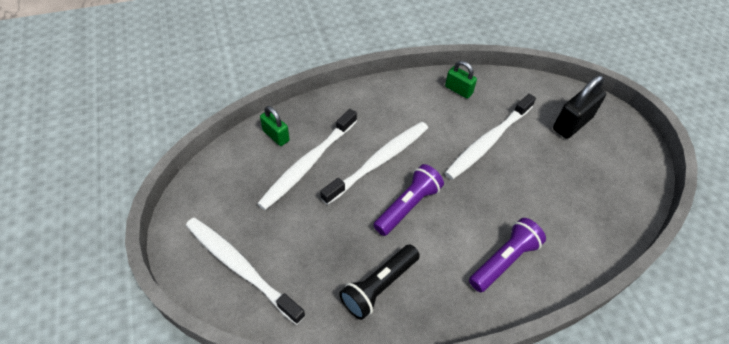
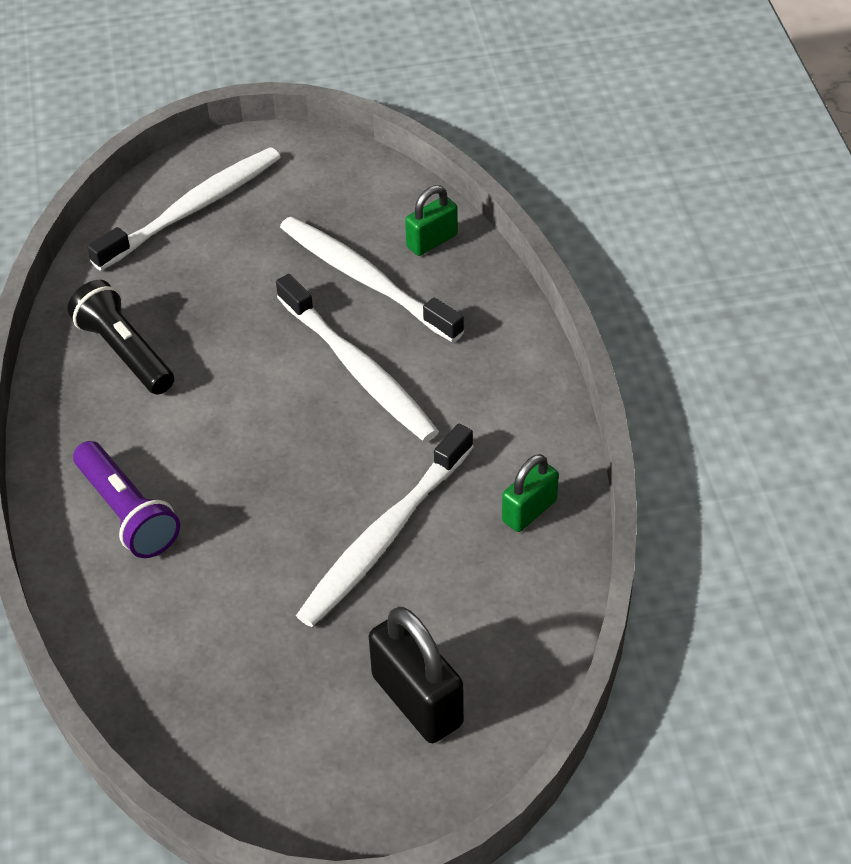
camera: 100 degrees right, 5 degrees down
(408, 206) = (258, 400): purple flashlight -> none
(488, 142) = (384, 537): white toothbrush -> white toothbrush turned 105 degrees counterclockwise

